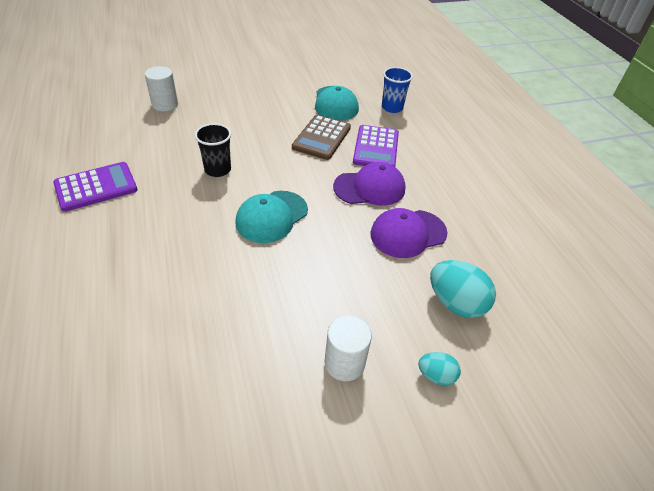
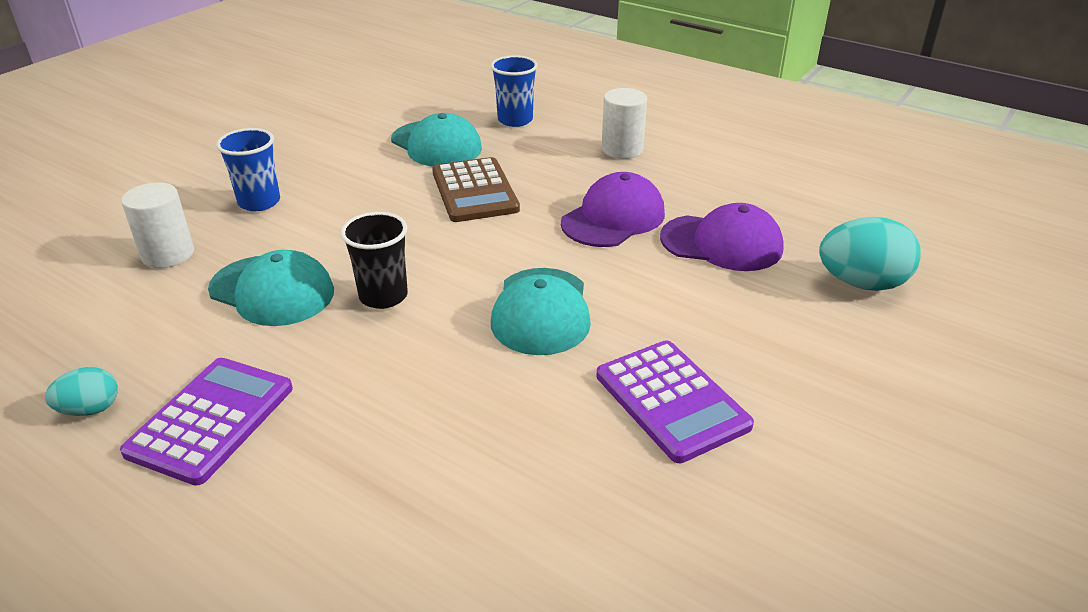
camera: 35 degrees left, 10 degrees down
(180, 142) = (272, 291): none -> turquoise cap
(225, 97) = (259, 202): none -> blue cup
(344, 363) = (847, 412): white cylinder -> white cylinder (622, 149)
(376, 148) = (558, 172): purple calculator -> purple calculator (671, 401)
(408, 233) = (722, 243): purple cap -> purple cap turned 105 degrees counterclockwise
(436, 375) = (941, 363): turquoise egg -> turquoise egg (90, 409)

